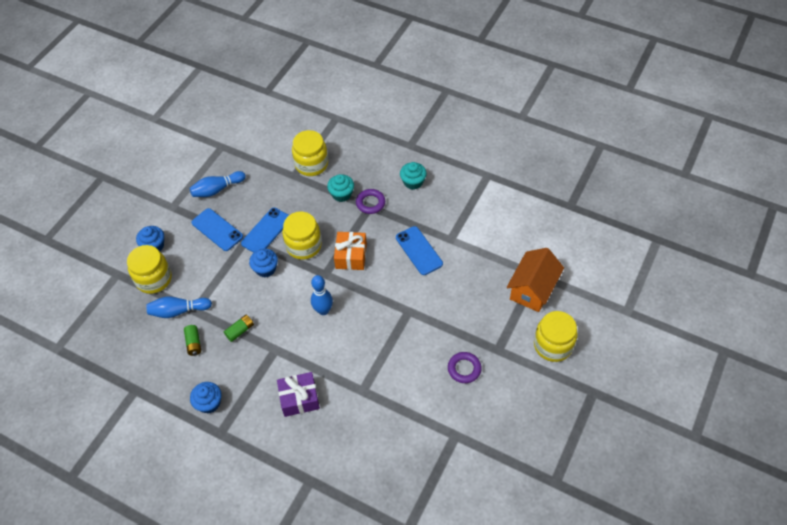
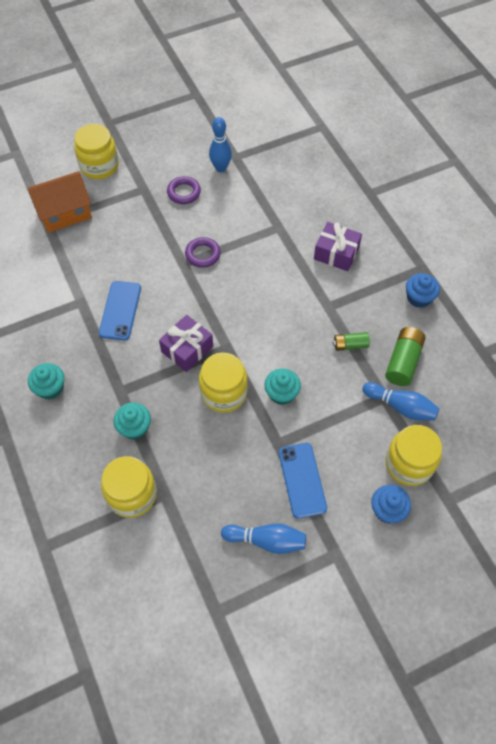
camera: 145 degrees left, 5 degrees up
(194, 343) = (403, 362): green battery -> green battery, size x1.64
(265, 269) = (281, 393): blue cupcake -> turquoise cupcake
(266, 231) = (249, 439): blue phone -> none
(323, 310) = (258, 313): blue bowling pin -> blue bowling pin (221, 168)
(351, 256) = (187, 349): orange gift -> purple gift
(370, 203) = (115, 394): purple ring -> purple ring (203, 254)

